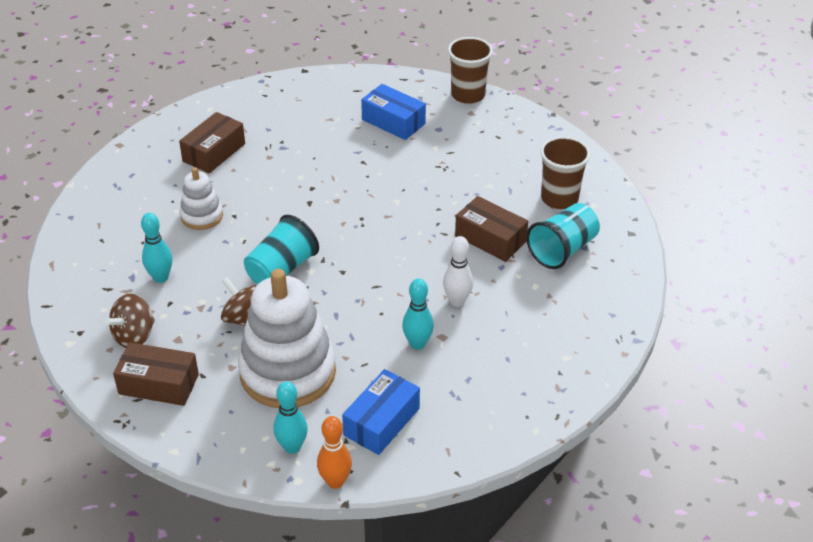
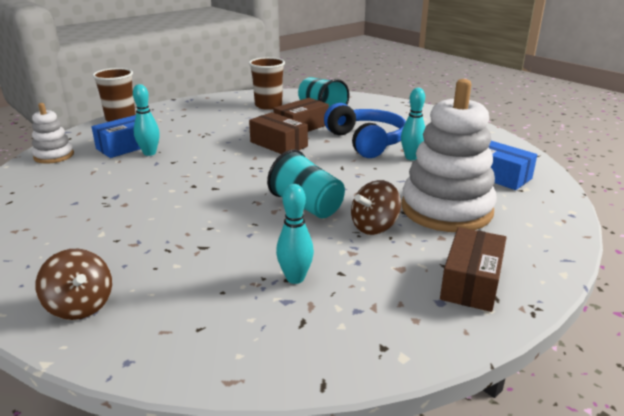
camera: 80 degrees left, 15 degrees down
(134, 336) = (393, 299): brown spinning top -> brown spinning top (80, 306)
(202, 216) = (198, 247): white stacking toy -> white stacking toy (54, 156)
(214, 152) = (85, 236): brown box -> brown box (278, 144)
(292, 447) = (536, 212): turquoise bowling pin -> turquoise bowling pin (149, 153)
(335, 481) = (566, 196): orange bowling pin -> none
(457, 301) = (366, 142): white bowling pin -> blue headphones

